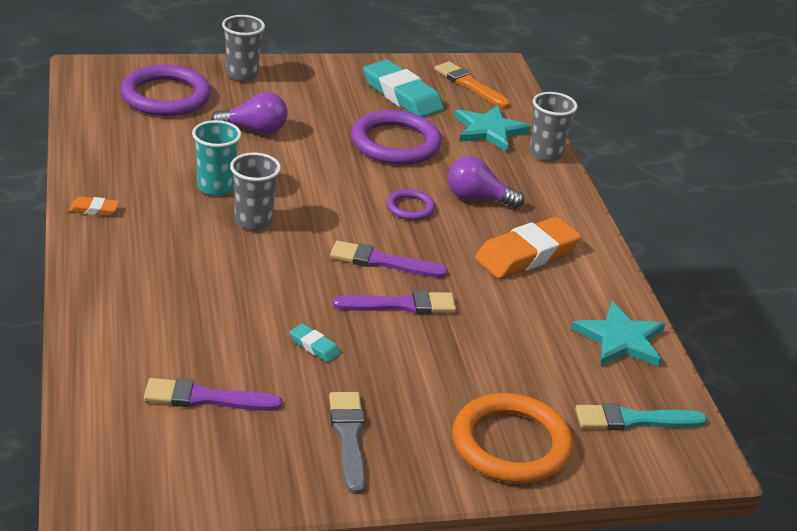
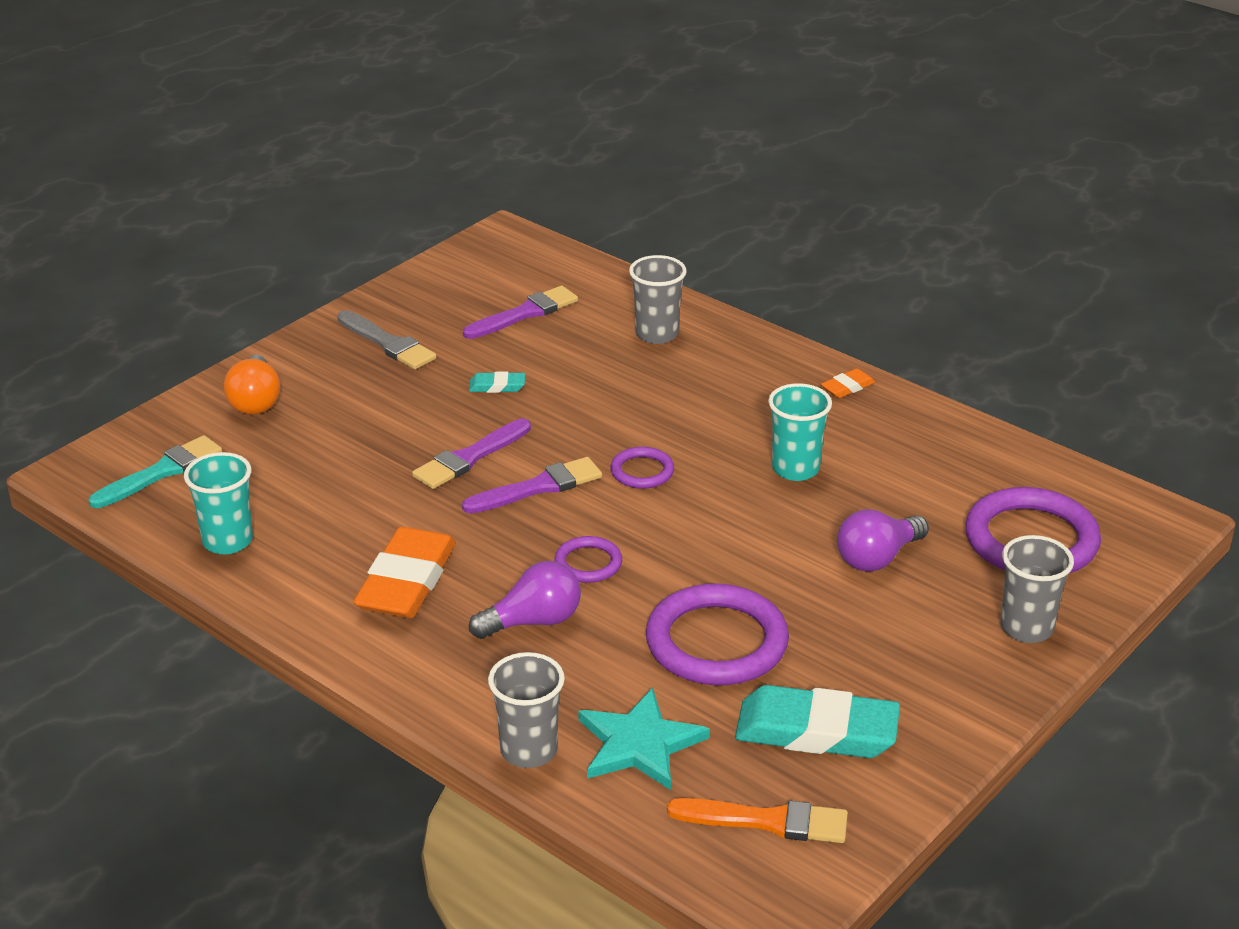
camera: 145 degrees right, 0 degrees up
(253, 221) = (707, 457): grey cup -> grey cup (657, 334)
(305, 235) = (642, 471): none -> purple ring
(511, 444) = (255, 401): orange ring -> orange light bulb
(620, 339) = (227, 541): turquoise star -> turquoise cup

